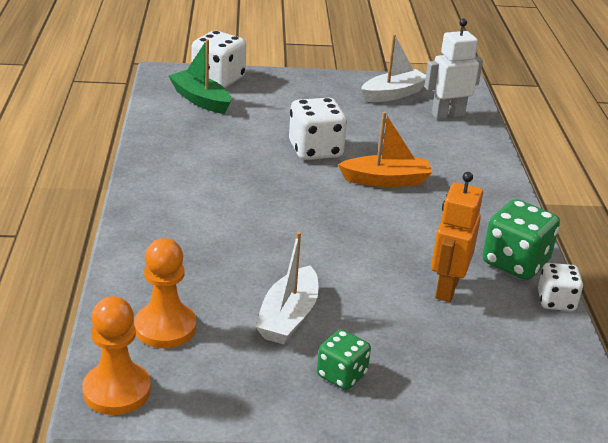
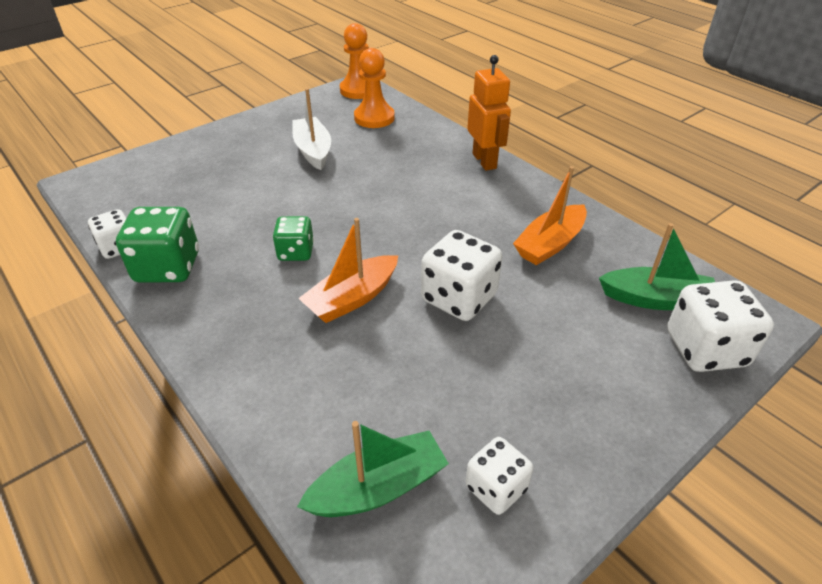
camera: 145 degrees right, 10 degrees up
(207, 146) = (550, 244): none -> orange boat
(341, 375) = (252, 138): green dice -> green dice (296, 252)
(393, 94) = (496, 488): white boat -> white dice
(446, 288) = (218, 216): orange robot -> orange robot (484, 161)
(447, 115) = (378, 487): white robot -> green boat

